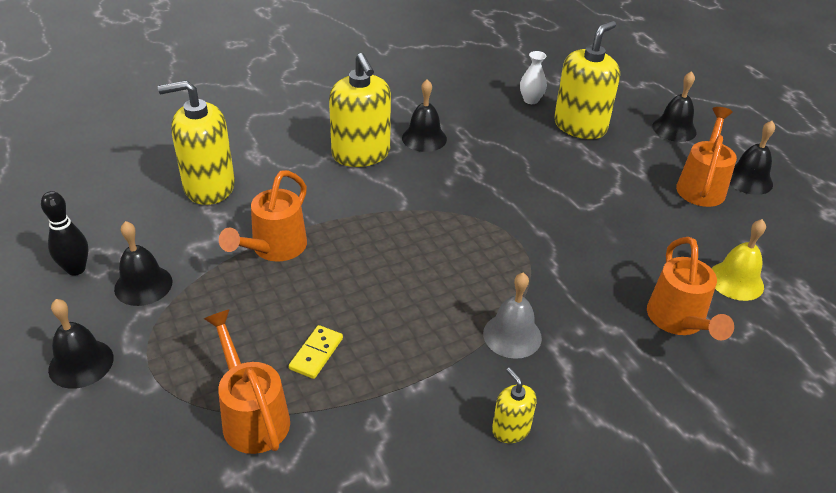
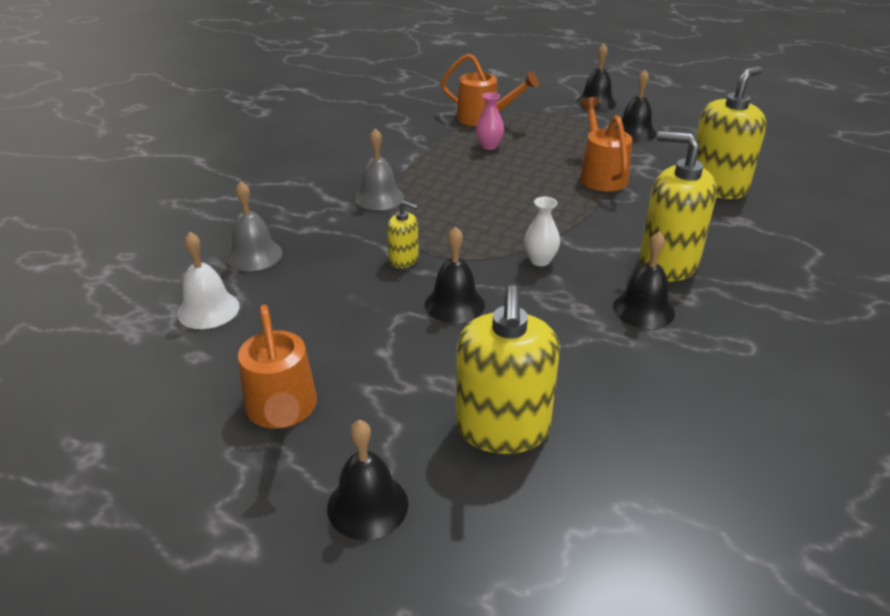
camera: 145 degrees right, 5 degrees down
(76, 269) = (682, 124): black bowling pin -> none
(316, 353) = (489, 146): yellow domino -> pink vase
(511, 429) = (339, 161): yellow soap dispenser -> yellow soap dispenser (404, 259)
(531, 100) = (611, 441): white vase -> white vase (540, 260)
(678, 321) = (254, 255): orange watering can -> grey bell
(736, 281) = (208, 310): yellow bell -> white bell
(748, 180) = (217, 457): black bell -> black bell (454, 304)

